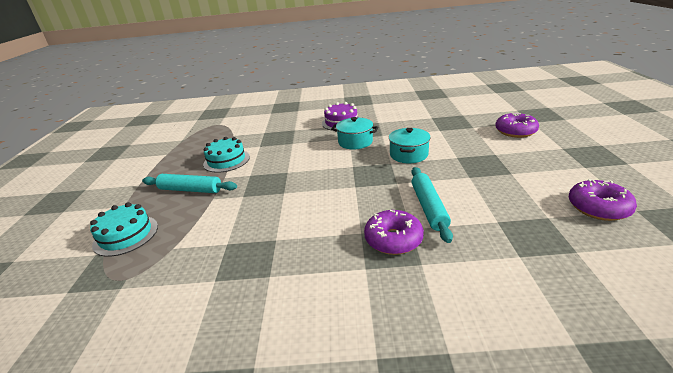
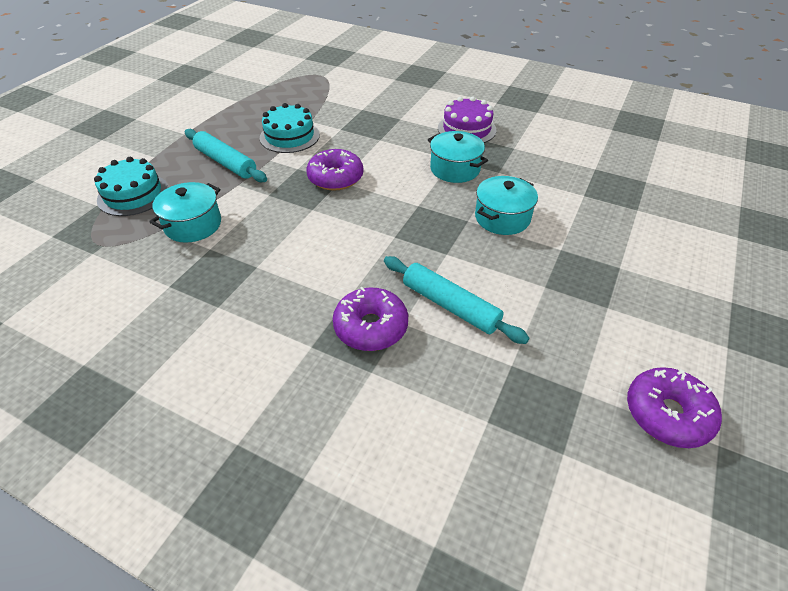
camera: 25 degrees right, 15 degrees up
(198, 234) = (193, 225): none -> turquoise pot
(429, 207) = (450, 305): turquoise rolling pin -> turquoise rolling pin turned 75 degrees counterclockwise
(515, 131) = (693, 243): purple donut -> purple donut (335, 178)

